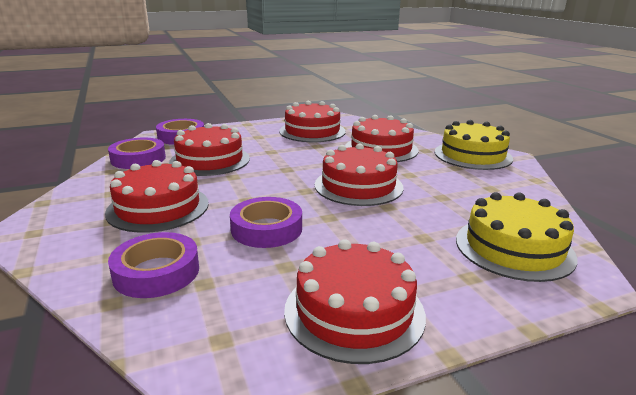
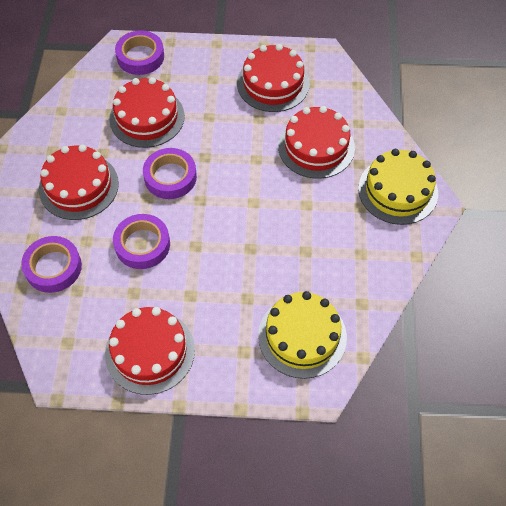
camera: 25 degrees right, 35 degrees up
(138, 159) = (88, 94): purple tape -> purple tape (170, 177)
(358, 186) = (248, 208): red cake -> none

